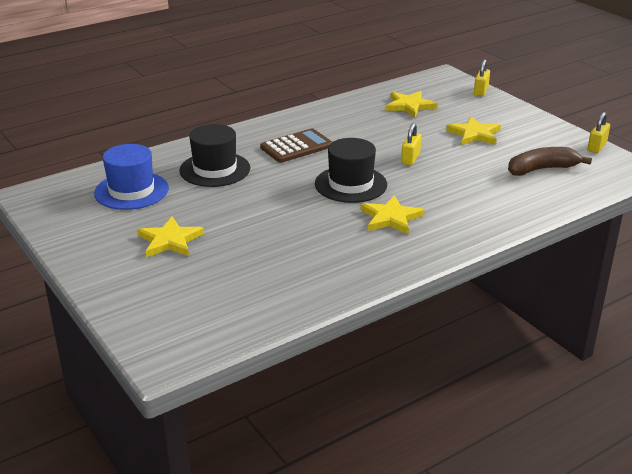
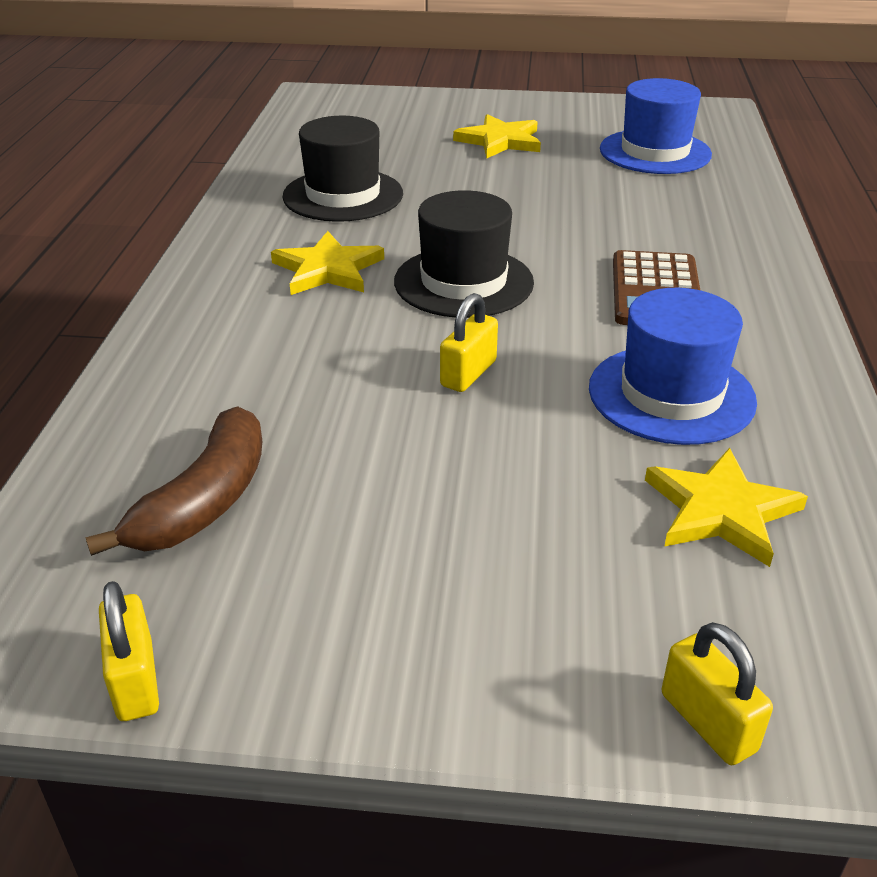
camera: 130 degrees right, 5 degrees up
(215, 169) = (652, 210): black hat -> black hat (343, 195)
(364, 126) = (671, 394): none -> blue hat
(410, 158) = (468, 373): yellow padlock -> yellow padlock turned 60 degrees clockwise
(474, 134) = (461, 515): yellow star -> none

